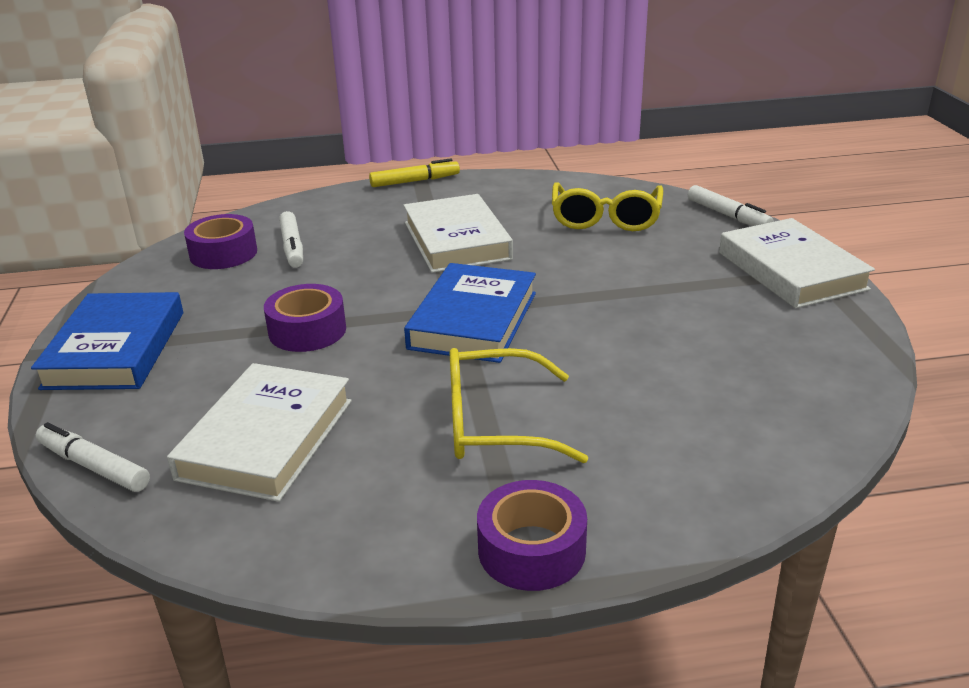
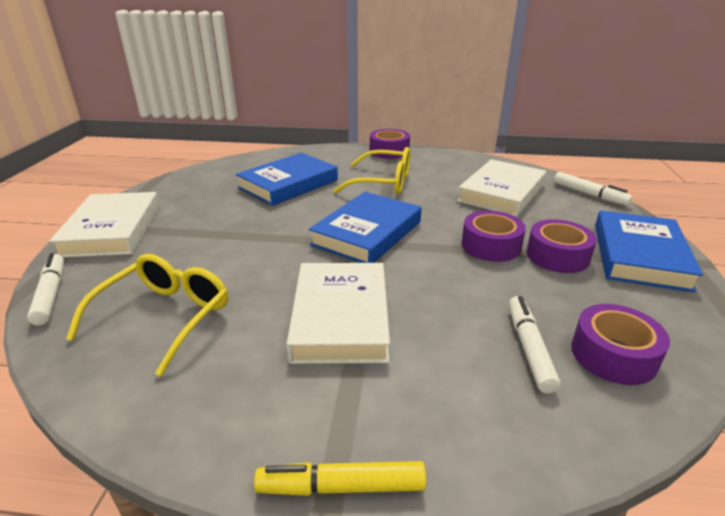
camera: 165 degrees left, 0 degrees up
(225, 331) = (557, 256): none -> purple tape
(662, 387) = (288, 184): none -> blue book

